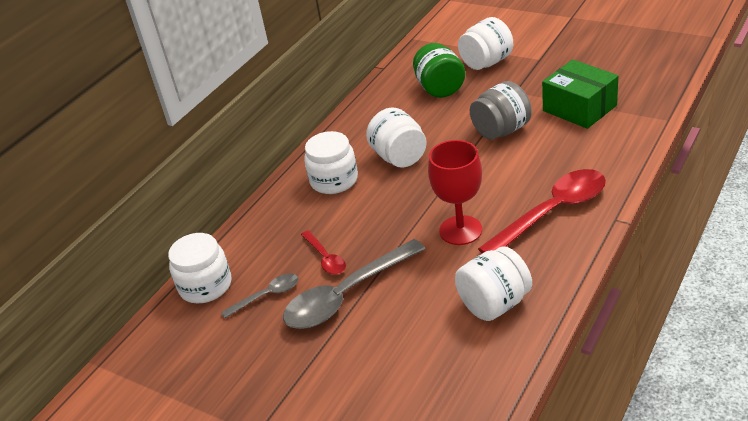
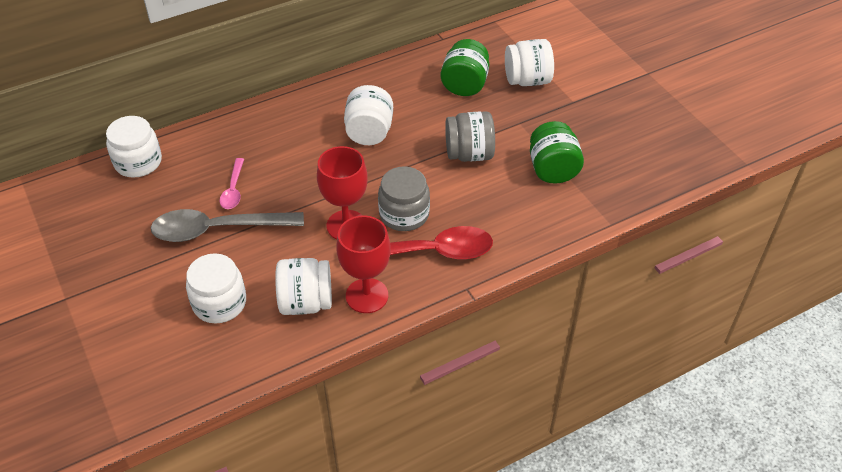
camera: 25 degrees right, 10 degrees up
(267, 296) = (168, 196): grey spoon -> none
(325, 258) = (233, 190): red spoon -> pink spoon
(334, 180) = (303, 125): white jar -> white jar (219, 303)
(499, 197) = (404, 214): none -> grey jar
(540, 269) = (367, 296): none -> red goblet
(579, 108) = (552, 169): green box -> green jar

